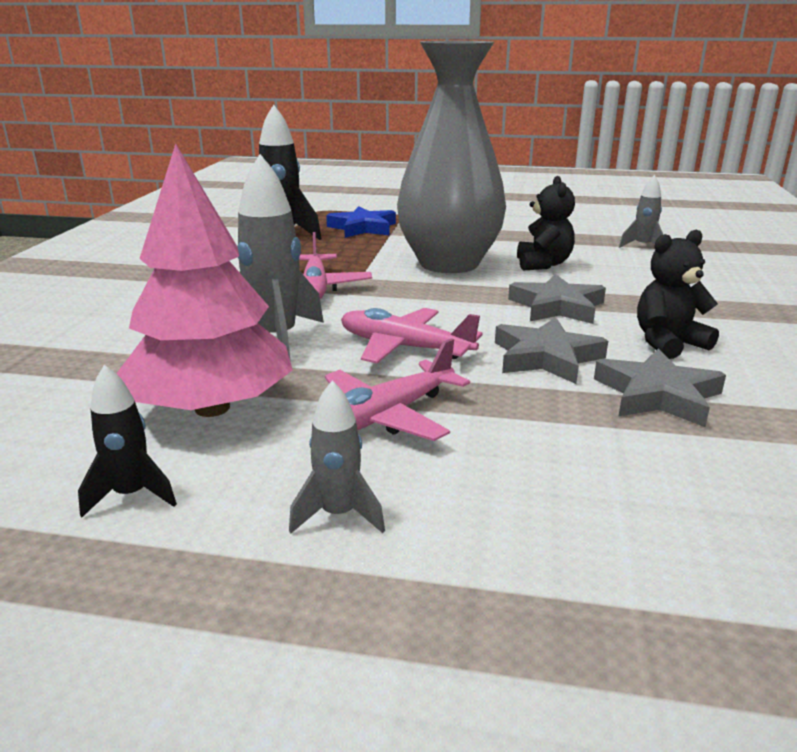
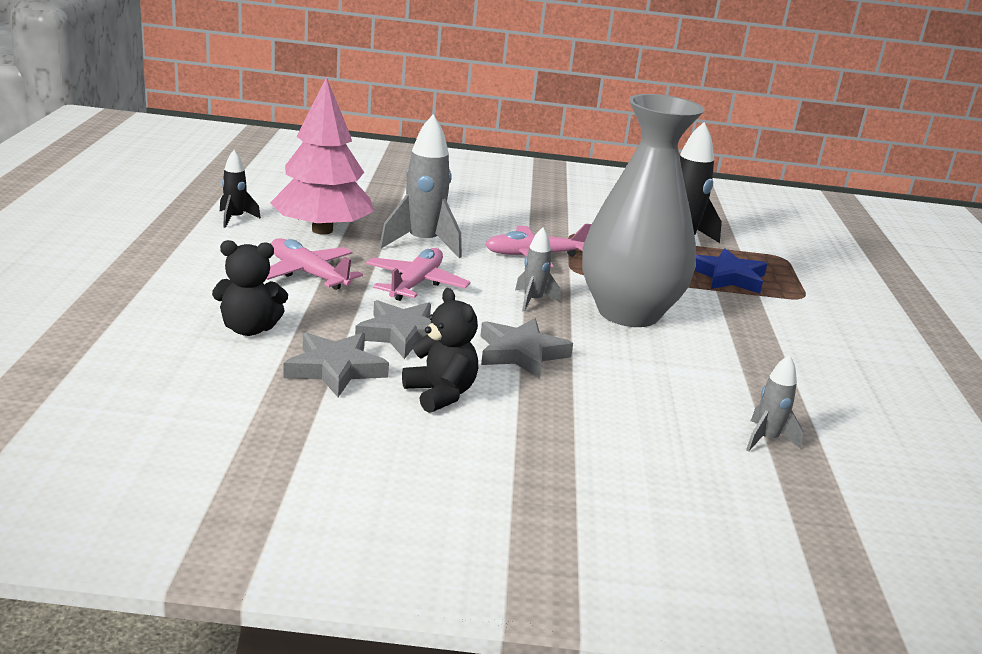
camera: 80 degrees right, 0 degrees up
(338, 515) = (206, 260): grey rocket -> grey rocket (533, 301)
(543, 264) = (652, 362): black teddy bear -> black teddy bear (249, 329)

